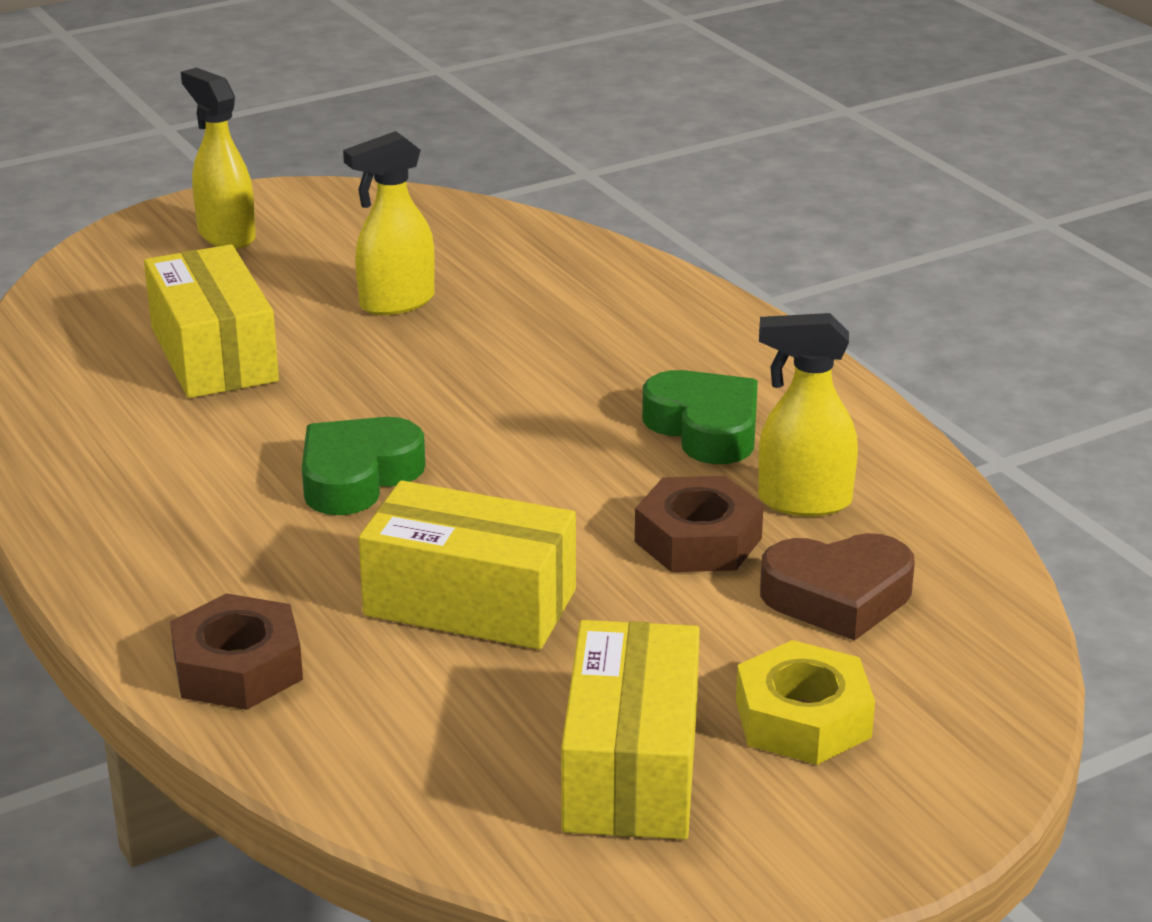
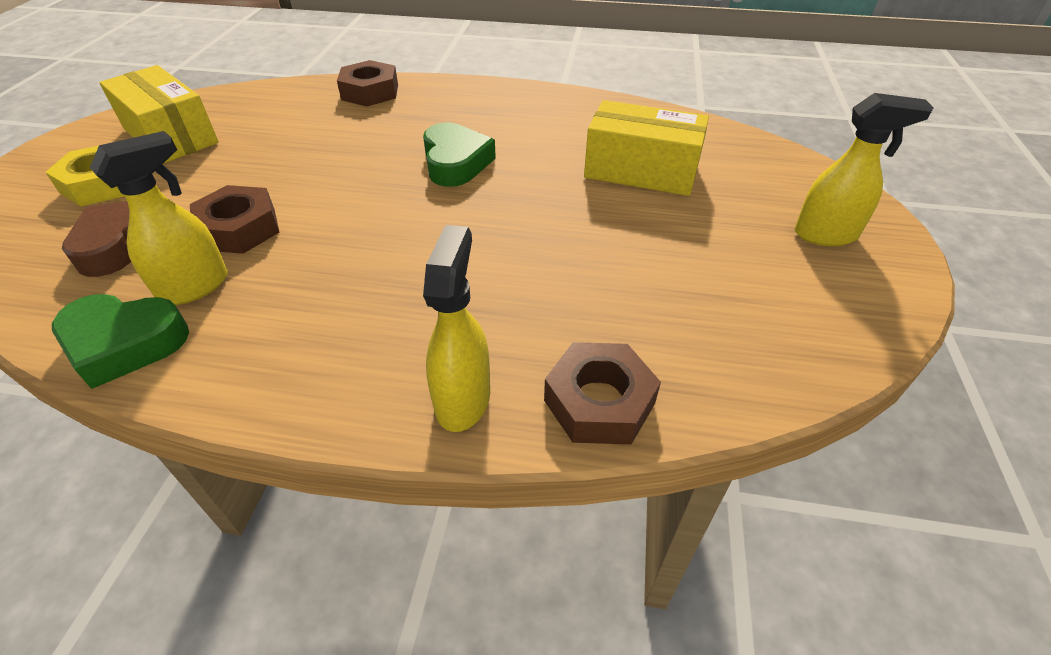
camera: 130 degrees right, 15 degrees up
(396, 303) = (642, 258): yellow spray bottle -> yellow spray bottle (463, 399)
(470, 602) = (317, 148): yellow box -> none
(604, 265) = (599, 402): none -> brown nut
(705, 428) = (316, 298): green heart -> green heart (124, 344)

